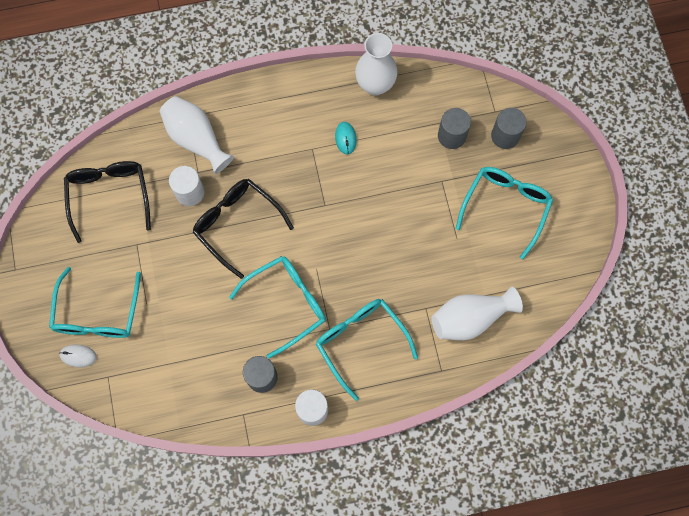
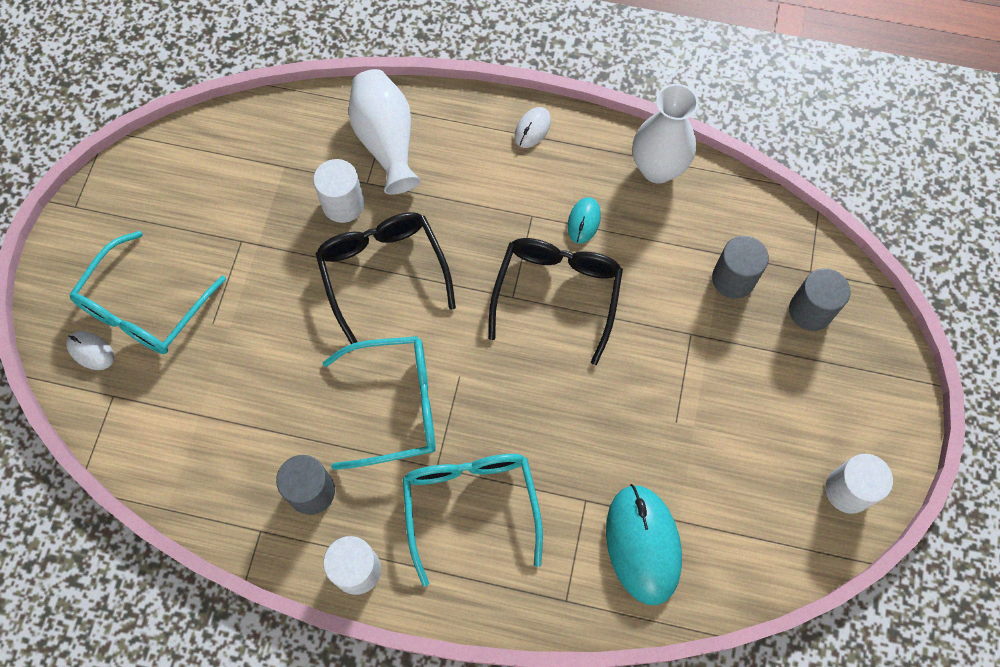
camera: 25 degrees right, 5 degrees down
(109, 196) = (239, 166): black glasses -> black glasses (557, 294)
(285, 92) = (532, 129): none -> white mouse
(470, 318) = (643, 544): white vase -> turquoise mouse
(505, 207) = (767, 409): turquoise glasses -> none
(571, 234) = (848, 490): none -> white cylinder

